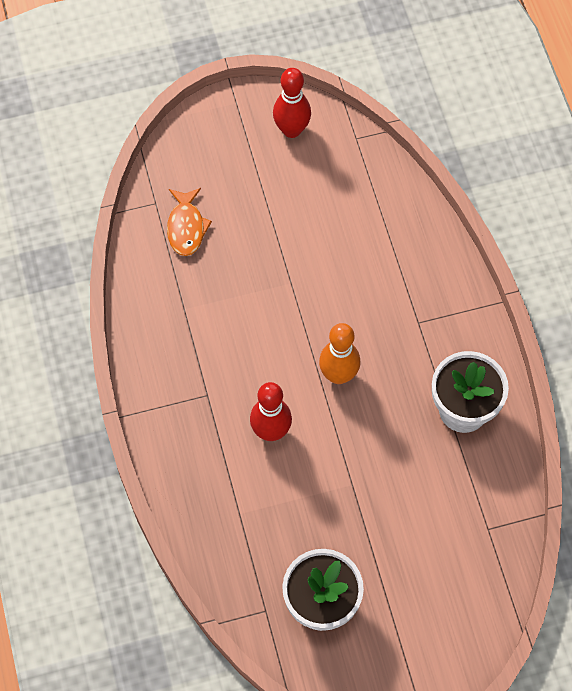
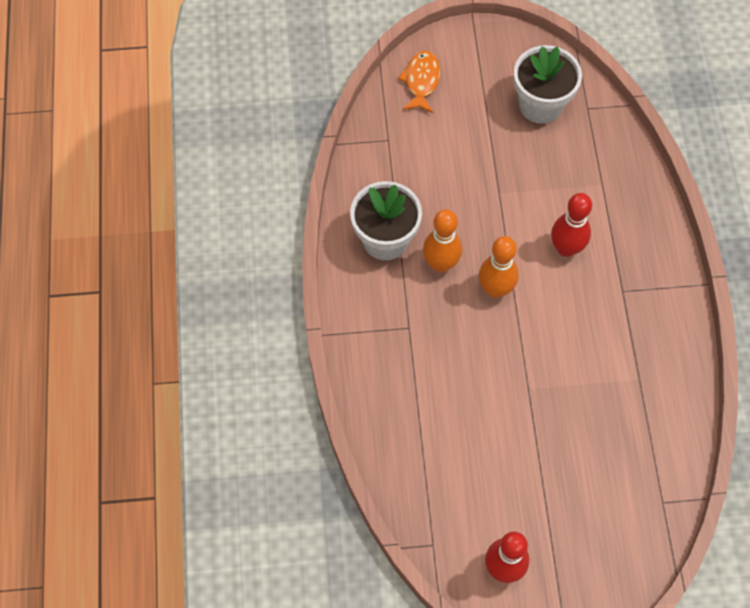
camera: 170 degrees left, 0 degrees up
(186, 227) = (631, 467): orange fish -> orange fish (421, 81)
(400, 393) = (440, 264): none -> orange bowling pin

